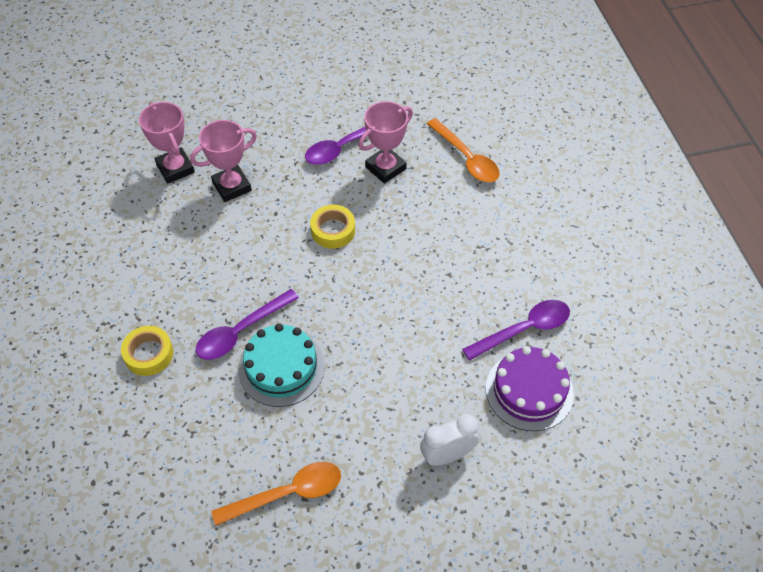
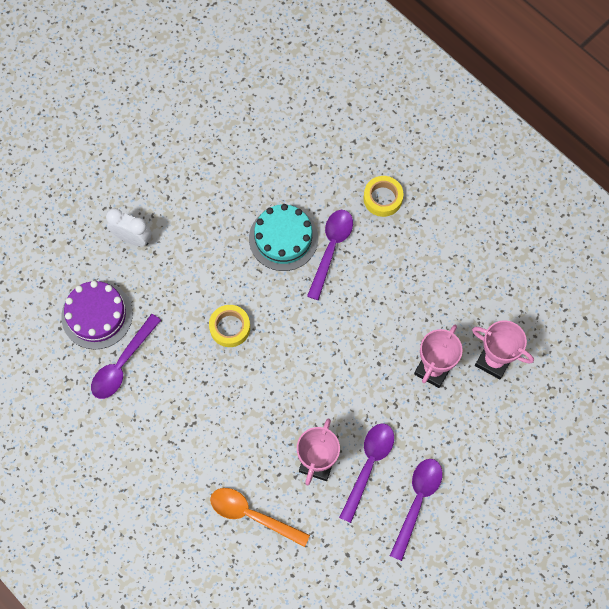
camera: 150 degrees right, 15 degrees up
(288, 493) = (222, 161): orange spoon -> none
(322, 108) = (417, 501): none -> purple spoon
(333, 230) = (321, 372): yellow tape -> yellow tape (230, 327)
(447, 455) = (132, 238): white clock -> white clock turned 105 degrees counterclockwise

